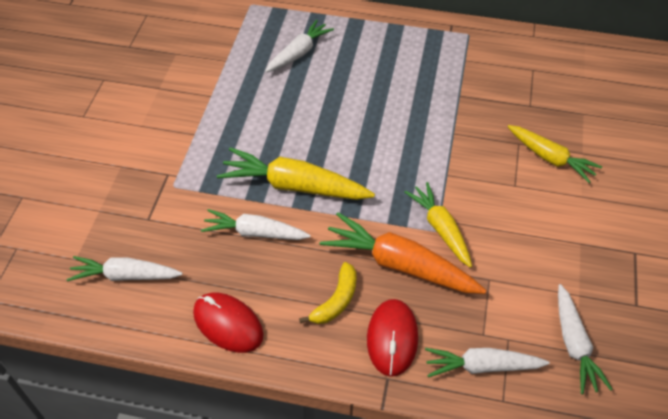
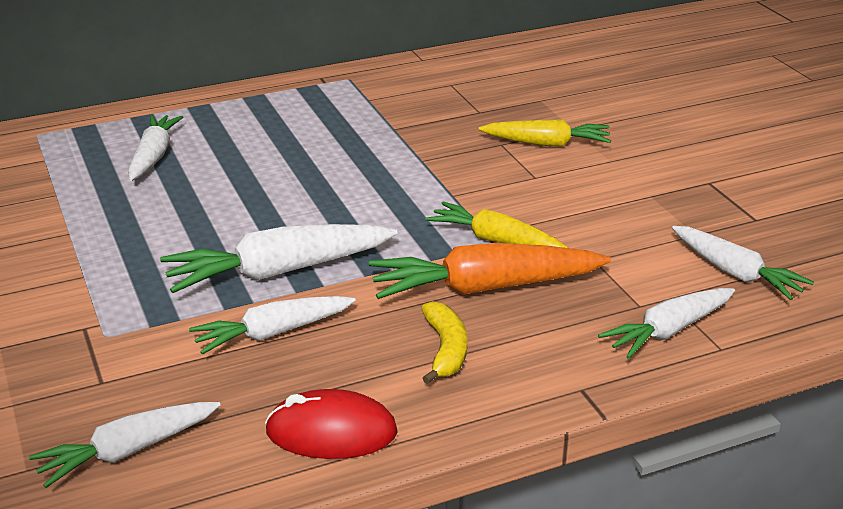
camera: 35 degrees left, 20 degrees down
(294, 186) = (278, 272): yellow carrot -> white carrot
(392, 338) = (547, 353): red mouse -> none

